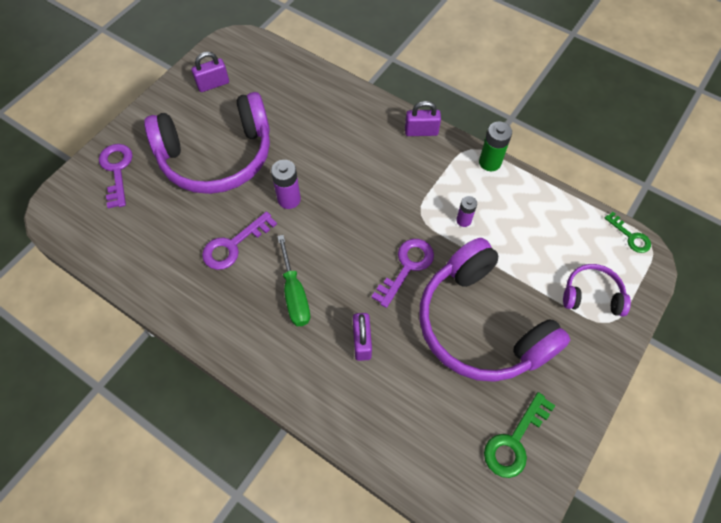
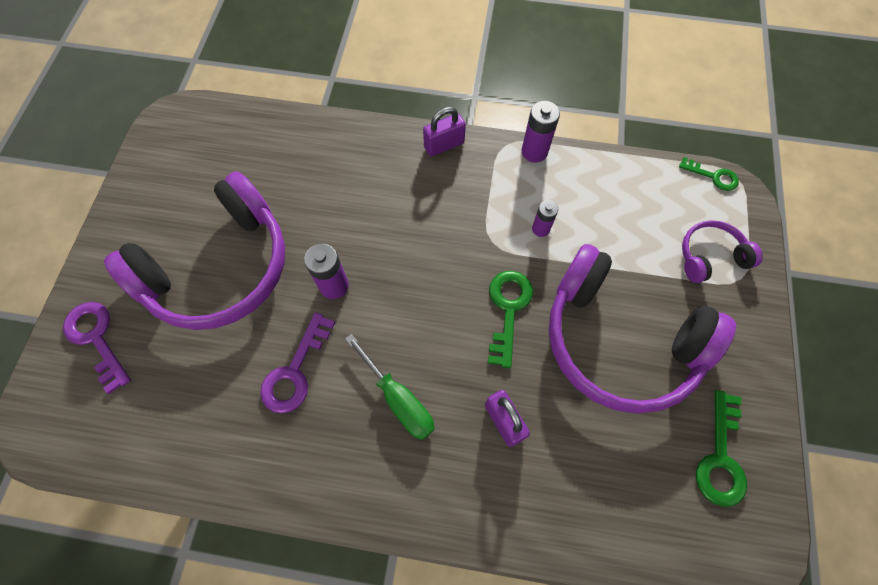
camera: 25 degrees left, 5 degrees up
(213, 84) = (170, 180): purple padlock -> none
(406, 267) = (508, 310): purple key -> green key
(490, 162) = (534, 152): green battery -> purple battery

